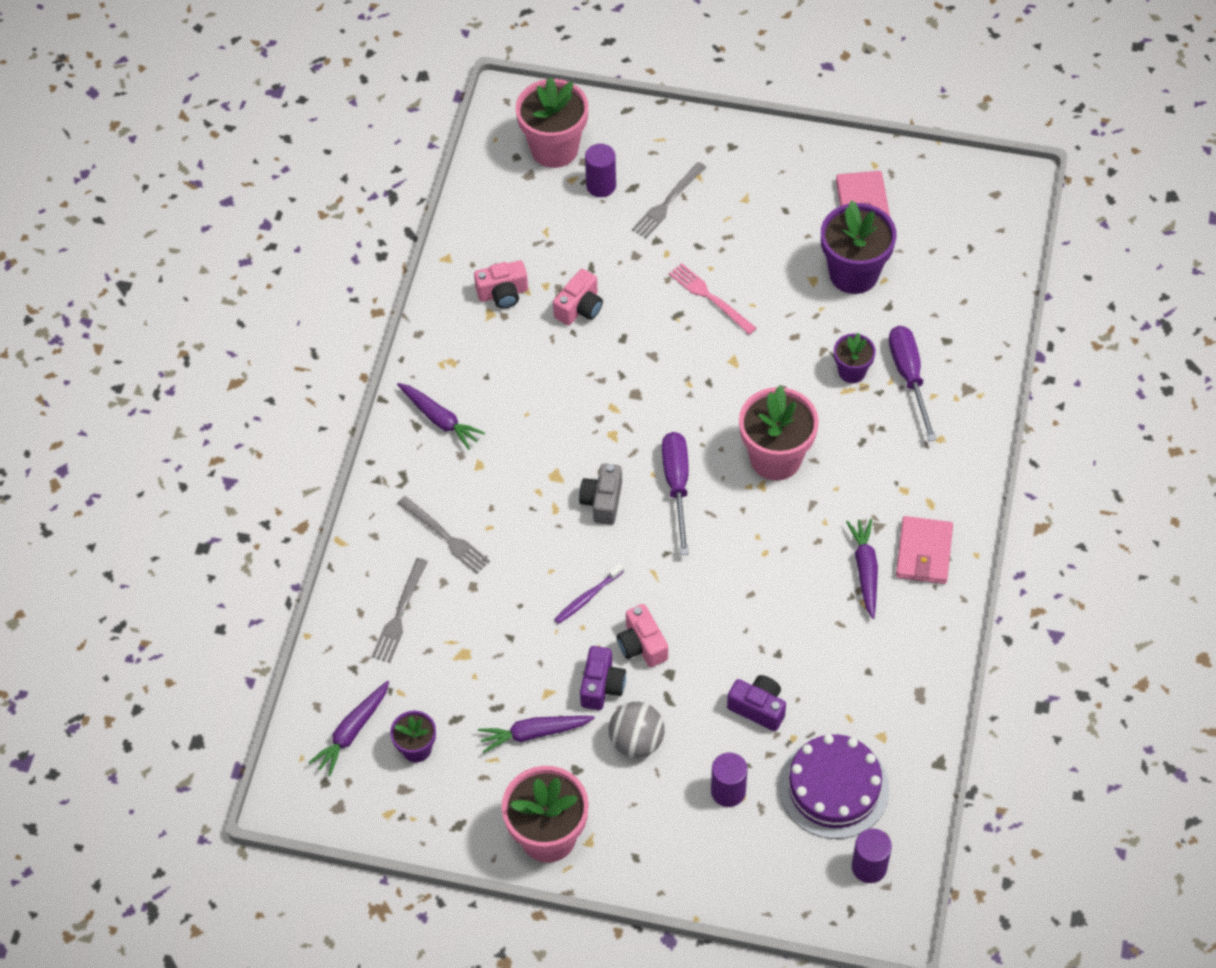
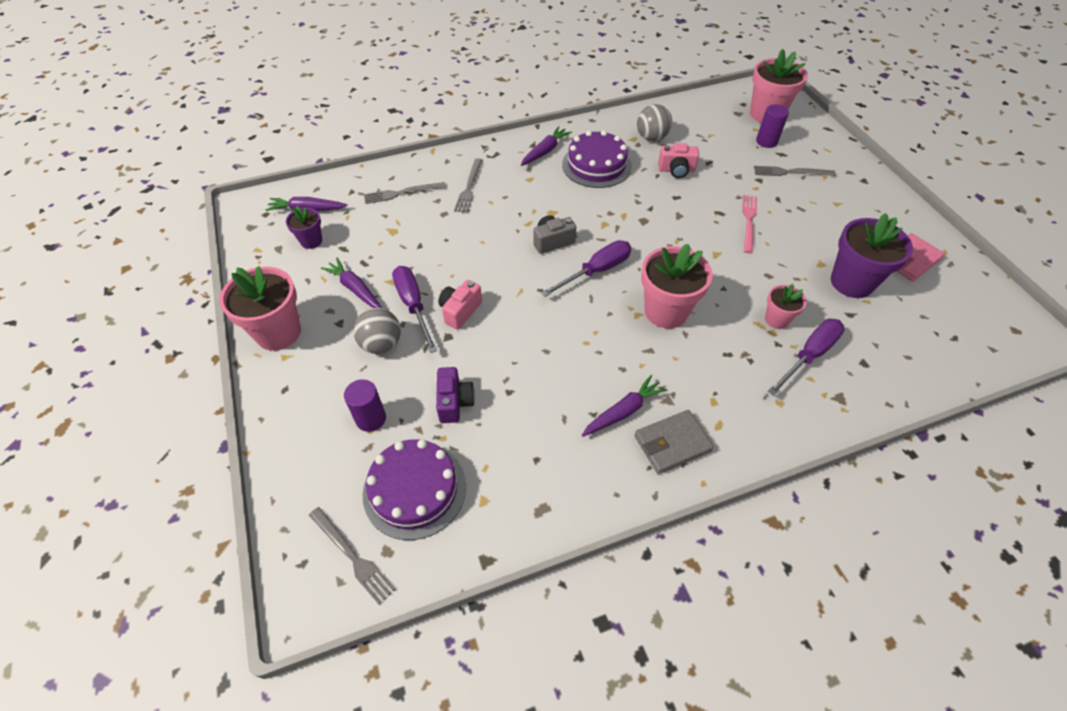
camera: 55 degrees right, 5 degrees down
(440, 419) = (545, 151): purple carrot -> purple carrot turned 150 degrees counterclockwise
(503, 293) = (651, 138): pink camera -> grey ball
(508, 381) = (596, 165): none -> purple cake
(588, 597) = (476, 267): purple toothbrush -> none
(602, 686) = (413, 305): purple camera -> purple screwdriver
(852, 371) = (776, 319): purple flower pot -> pink flower pot
(869, 867) = (352, 556): purple cylinder -> grey fork
(924, 552) = (672, 443): pink wallet -> grey wallet

